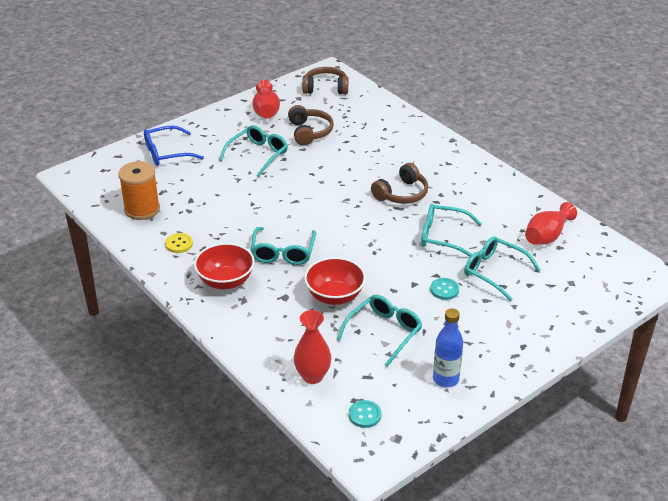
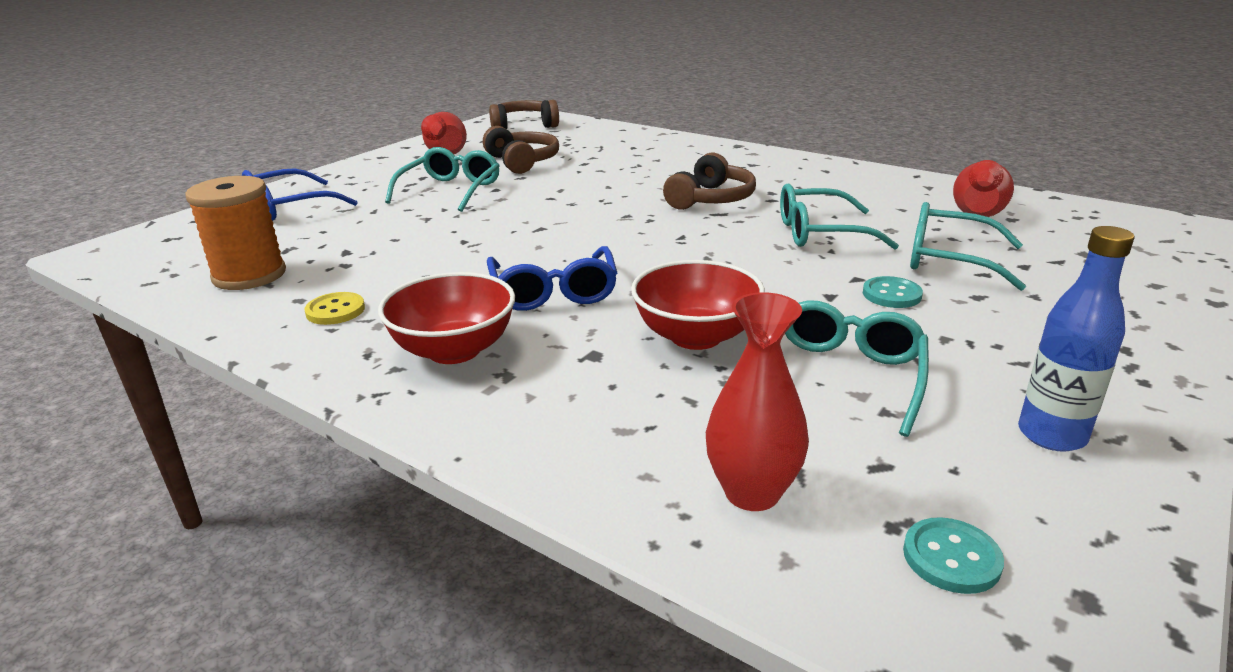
camera: 15 degrees left, 10 degrees down
(283, 252) = (553, 291): turquoise glasses -> blue glasses

